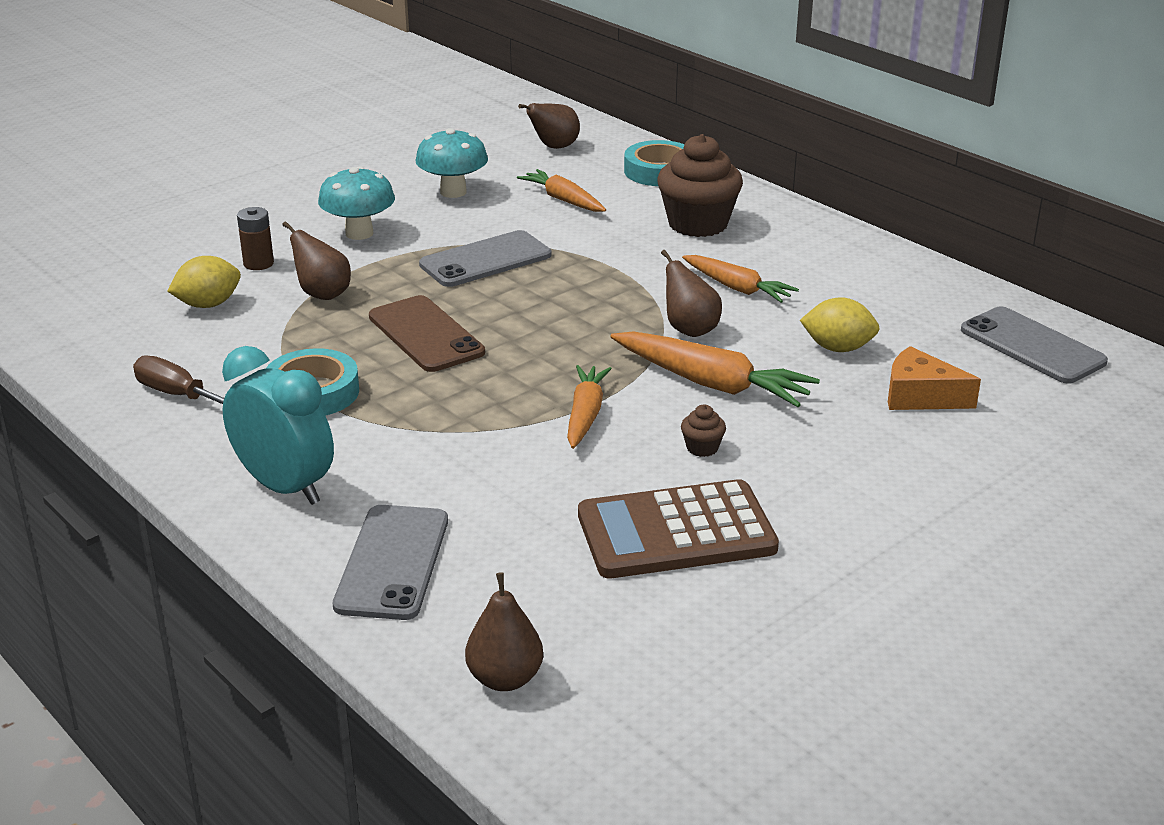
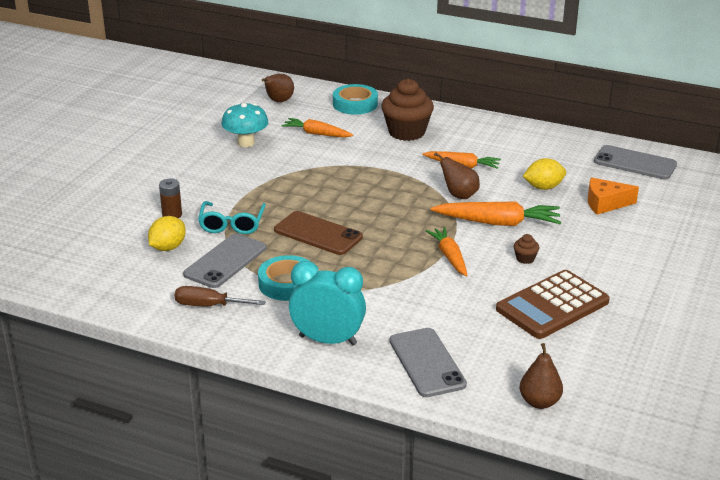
camera: 25 degrees left, 0 degrees up
(322, 294) = (232, 224): brown pear -> turquoise glasses
(359, 233) = (215, 181): turquoise mushroom -> none
(485, 260) = (308, 181): grey phone -> grey phone (225, 261)

